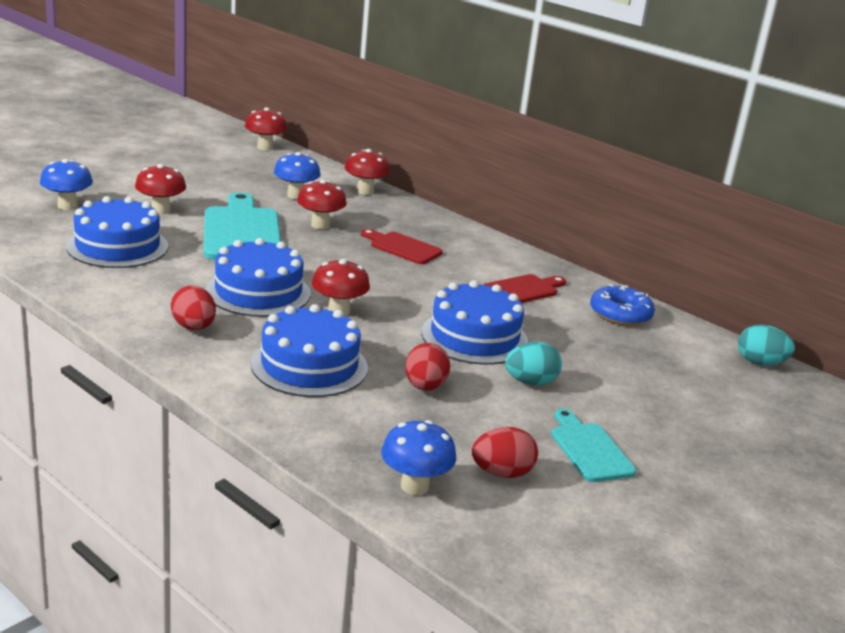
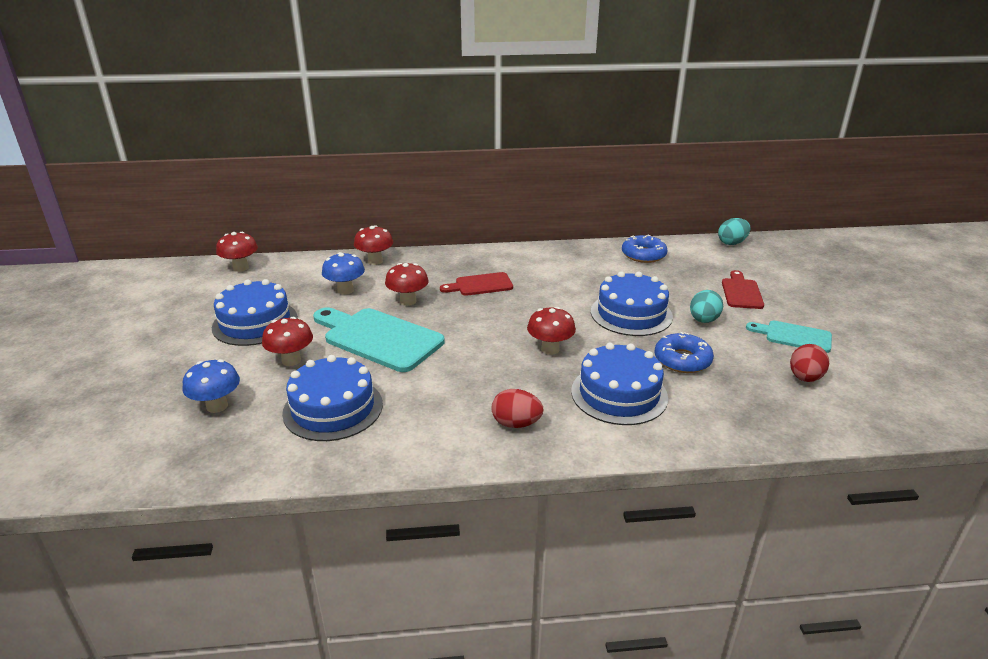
camera: 45 degrees left, 5 degrees up
(258, 292) = (487, 371): blue cake -> blue cake (255, 322)
(414, 486) = (804, 417): blue mushroom -> none
(425, 387) = (682, 360): red egg -> blue donut
(523, 290) = (584, 270): red cutting board -> red cutting board (741, 292)

